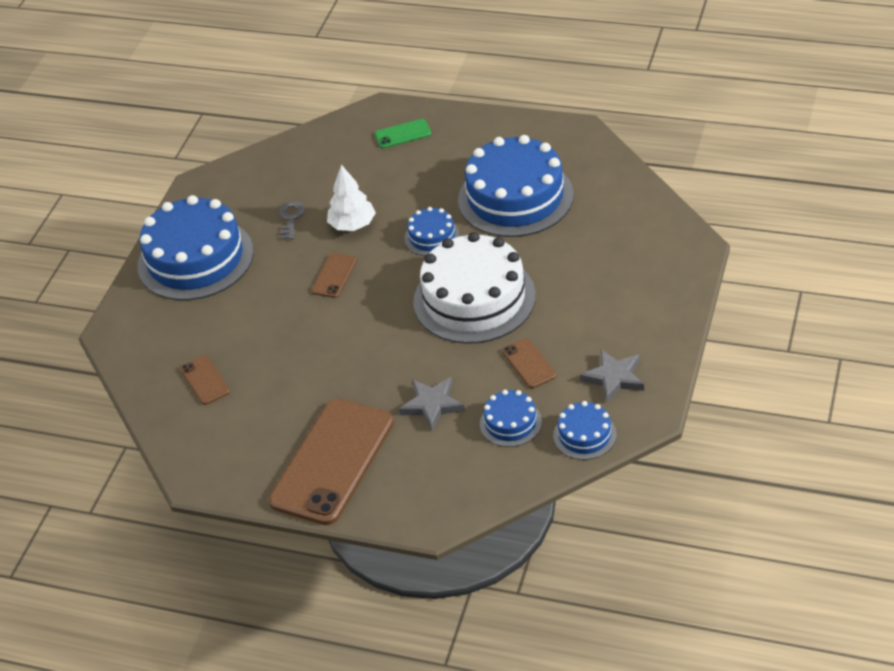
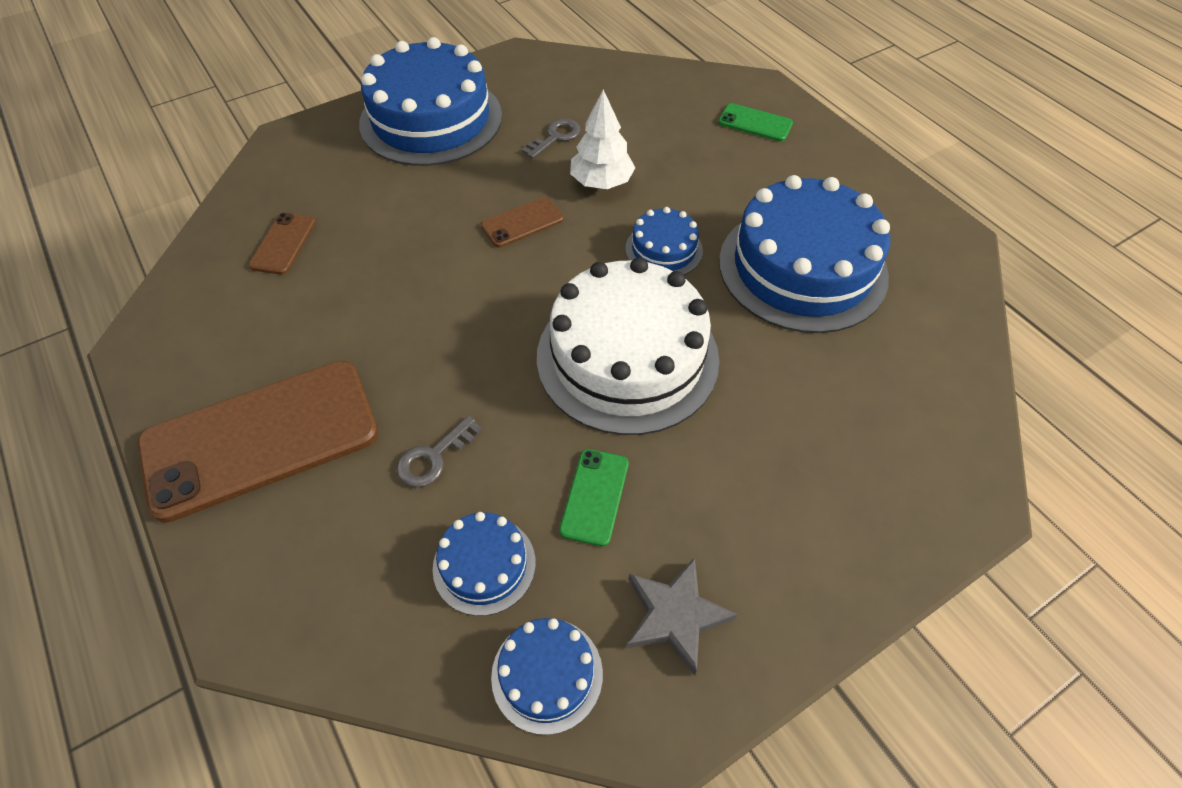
camera: 35 degrees right, 10 degrees up
(432, 405) = (433, 457): grey star -> grey key
(529, 363) = (595, 496): brown phone -> green phone

